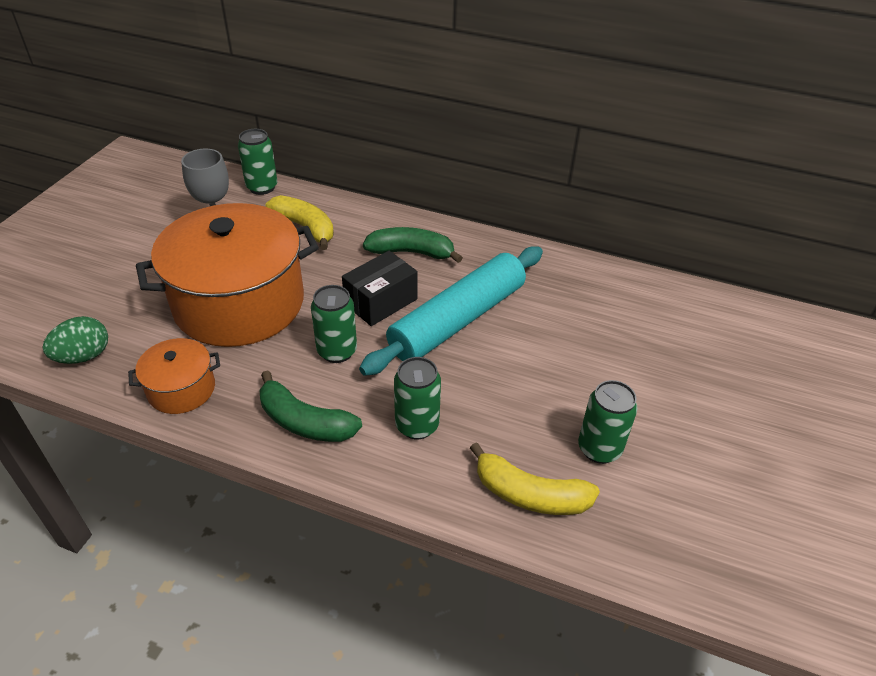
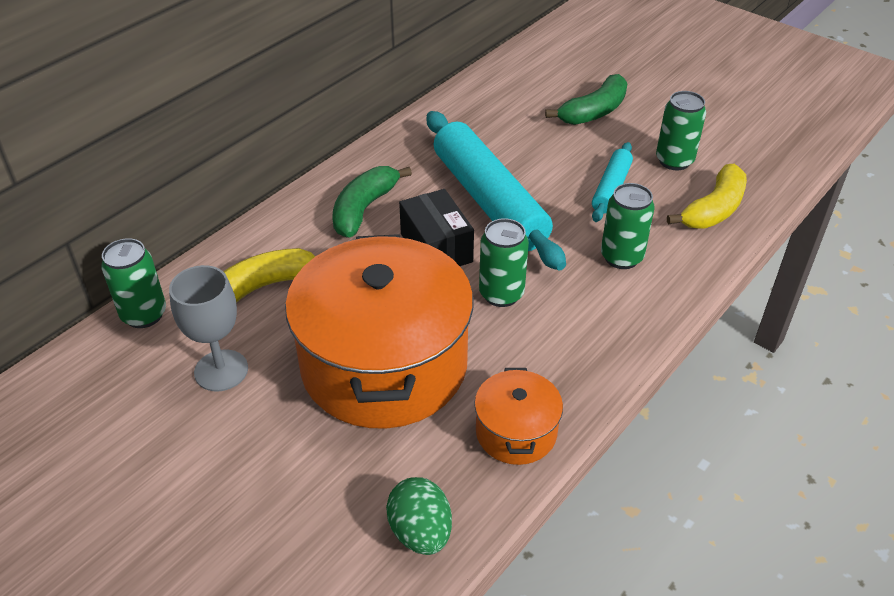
camera: 70 degrees left, 0 degrees up
(305, 422) = (596, 334): green banana -> green banana (594, 111)
(520, 402) = (611, 188): none -> turquoise rolling pin

